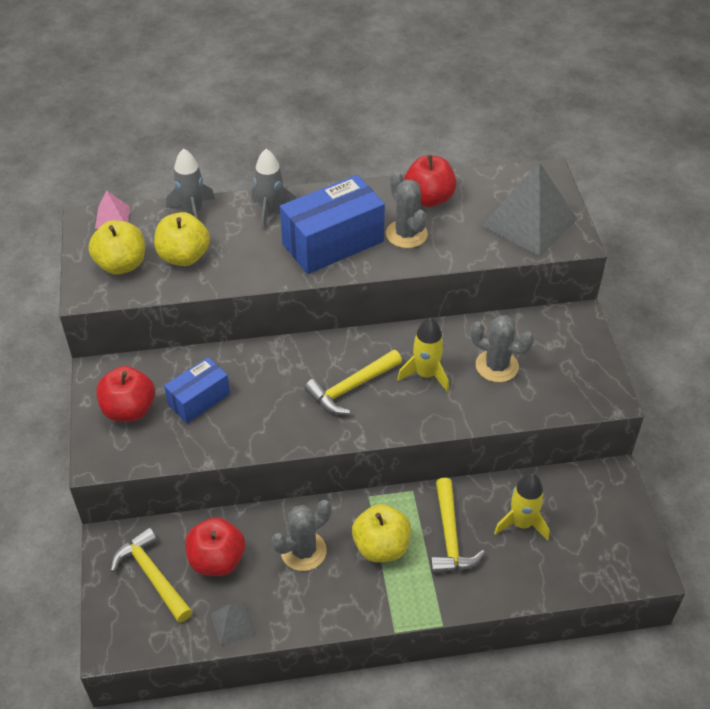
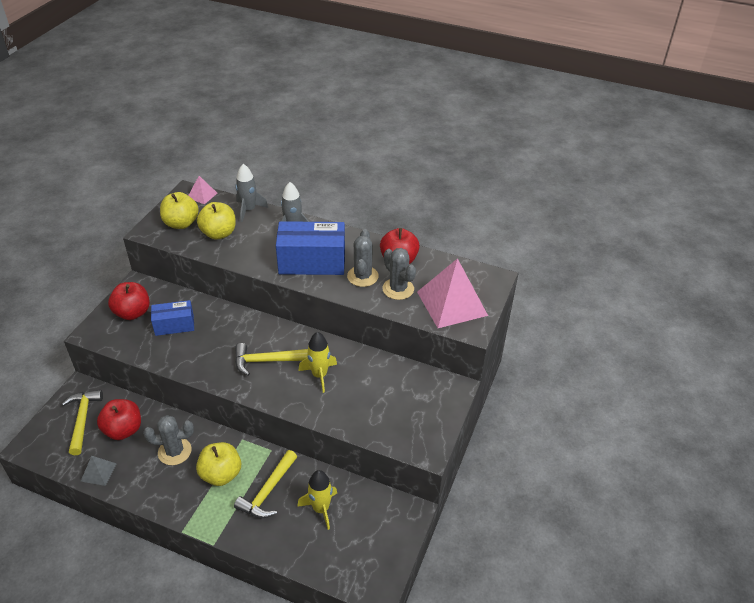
camera: 30 degrees right, 5 degrees down
(496, 366) = (370, 392): grey cactus -> grey cactus (398, 289)
(529, 222) = (451, 303): grey pyramid -> pink pyramid

